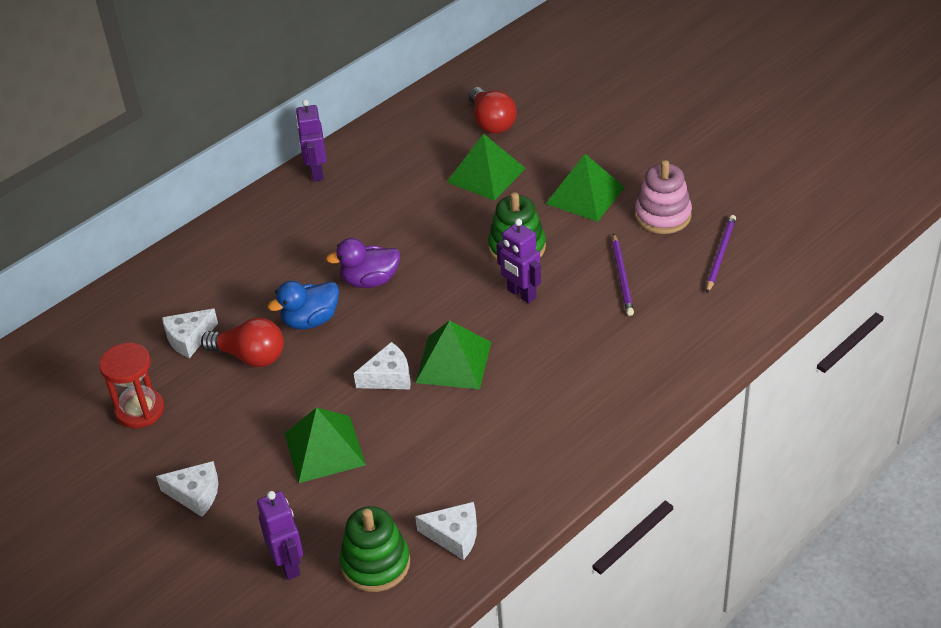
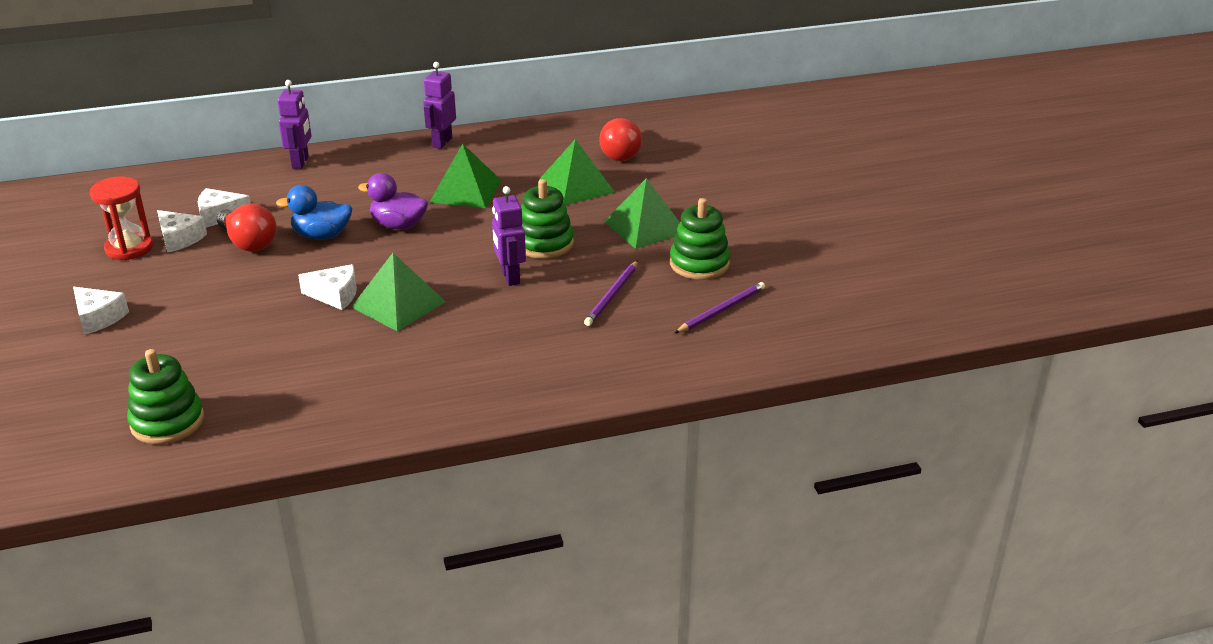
camera: 25 degrees right, 10 degrees down
(289, 564) = (104, 394): purple robot -> purple robot (300, 162)
(324, 449) = (227, 325): green pyramid -> green pyramid (466, 191)
(454, 536) = (252, 428): white cheese -> white cheese (179, 239)
(663, 215) = (699, 264): pink stacking toy -> green stacking toy

